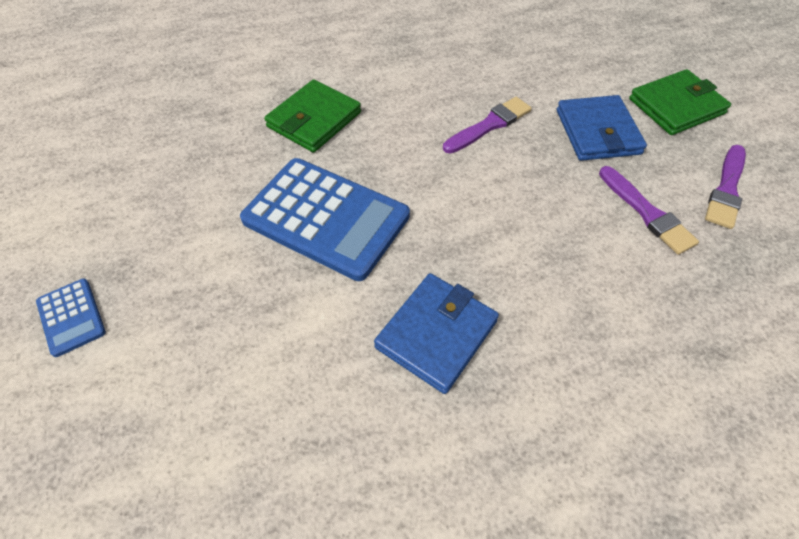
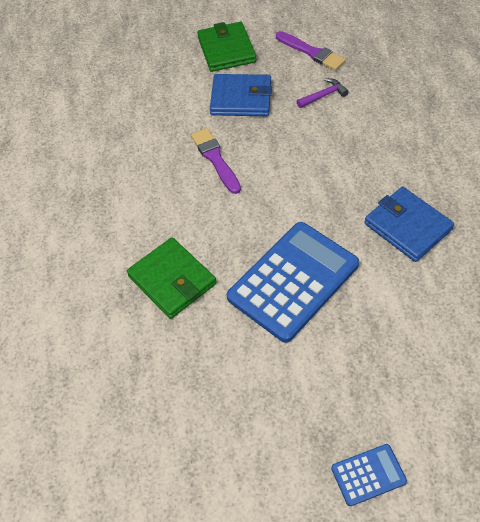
camera: 75 degrees left, 0 degrees up
(647, 213) = (323, 95): purple brush -> purple hammer

